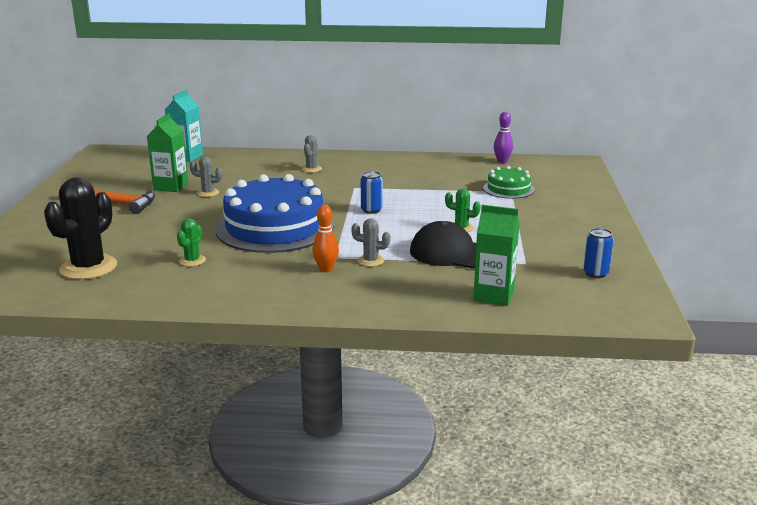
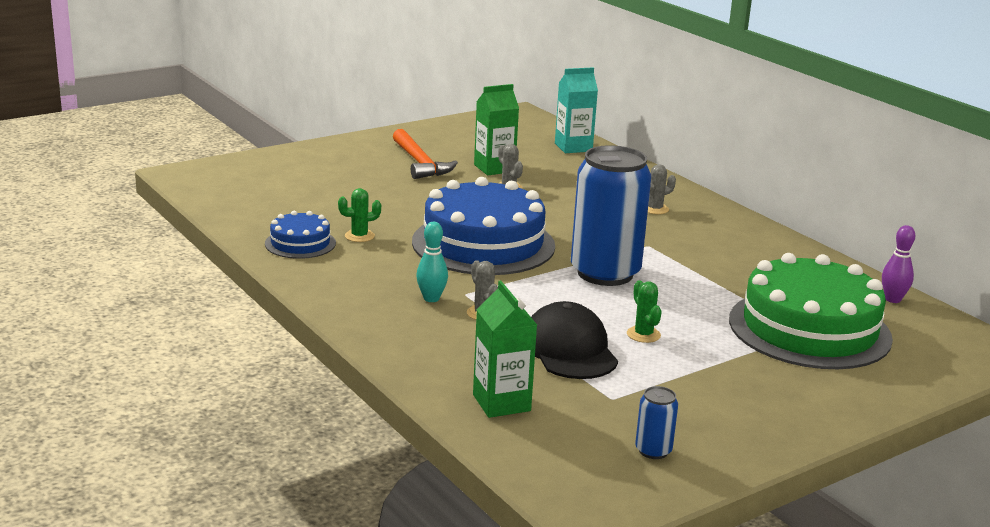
camera: 50 degrees right, 0 degrees up
(88, 267) = (287, 203): black cactus -> none
(165, 284) = (300, 243): none -> blue cake
(326, 269) = (431, 298): orange bowling pin -> turquoise bowling pin
(371, 210) = (605, 273): blue can -> blue can, size x2.45
(508, 189) = (809, 329): green cake -> green cake, size x2.07

